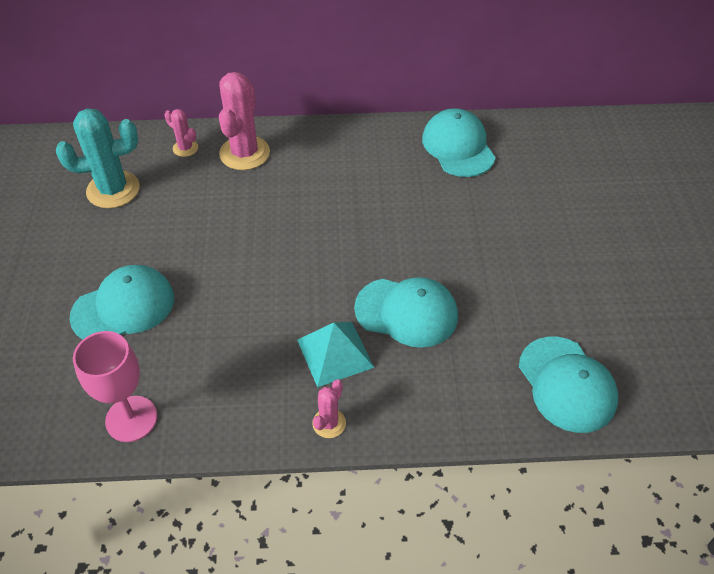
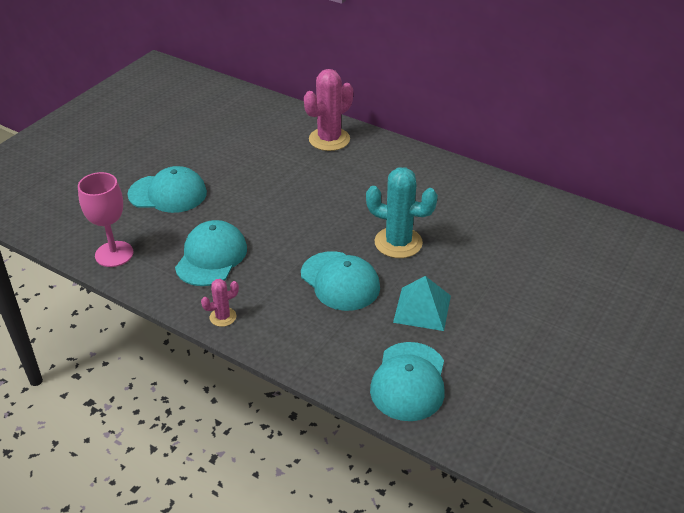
camera: 35 degrees right, 10 degrees down
(113, 190) = (225, 127): turquoise cactus -> turquoise cactus (398, 243)
(185, 148) = (293, 121): pink cactus -> none
(335, 353) = (267, 281): turquoise pyramid -> turquoise pyramid (422, 308)
(458, 147) = (490, 198): turquoise cap -> turquoise cap (211, 257)

